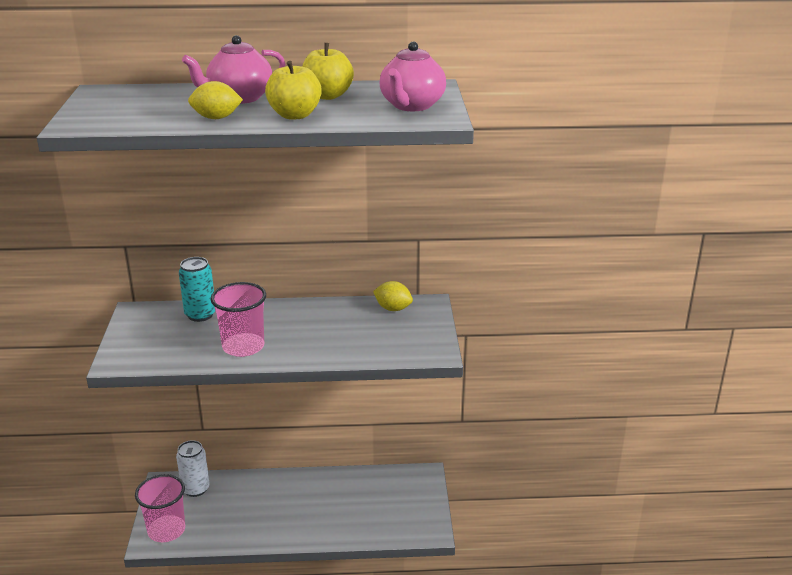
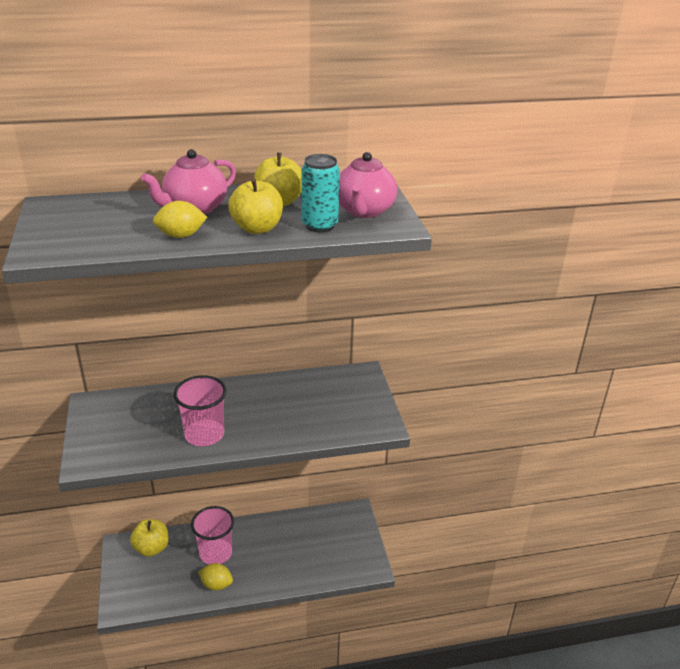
camera: 10 degrees left, 5 degrees up
(166, 530) = (132, 594): pink cup -> pink cup (215, 553)
(195, 489) = (151, 548): white can -> yellow apple
(200, 315) = (155, 402): turquoise can -> turquoise can (319, 225)
(393, 309) = (333, 381): yellow lemon -> yellow lemon (216, 584)

